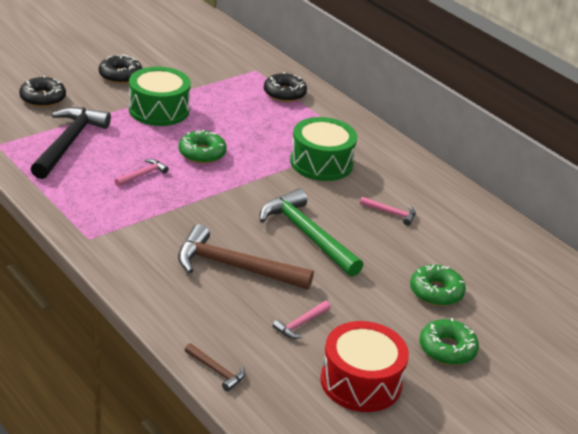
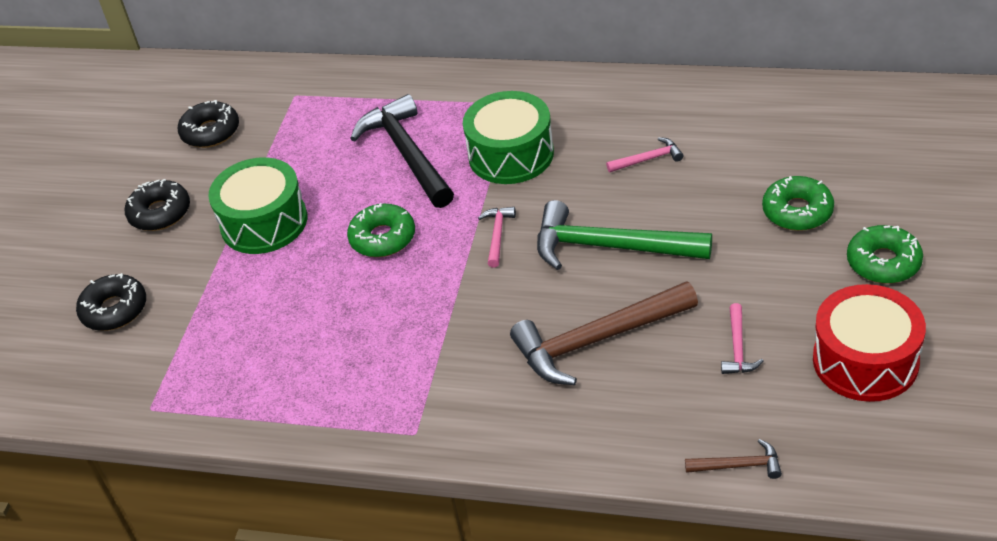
camera: 30 degrees left, 10 degrees up
(68, 143) = (226, 341): black hammer -> black hammer (407, 154)
(142, 174) = (360, 313): pink hammer -> pink hammer (497, 235)
(284, 93) = (363, 101): black donut -> black donut (210, 132)

